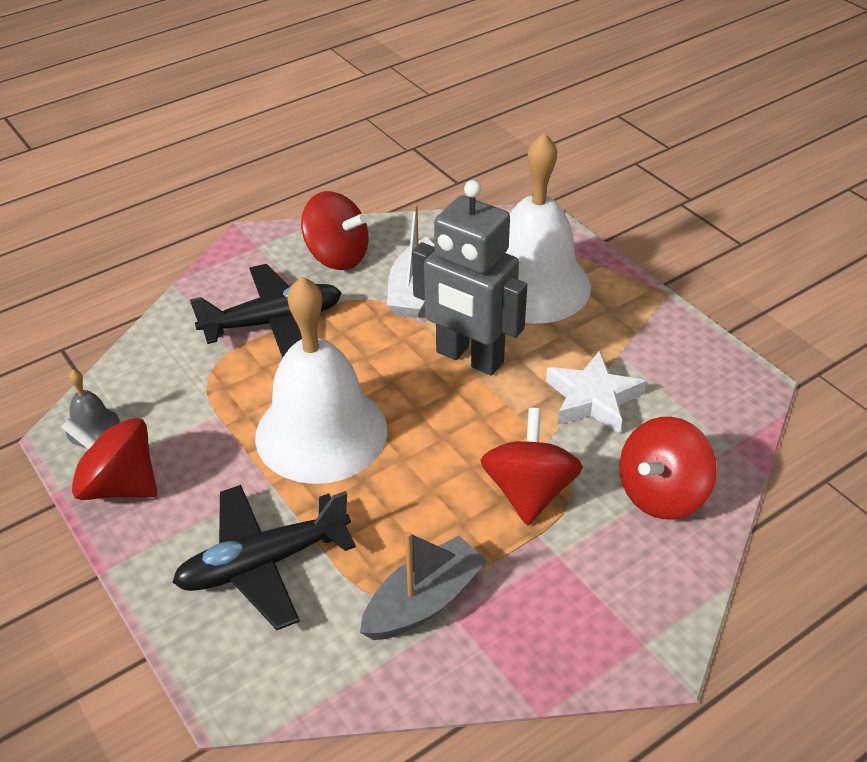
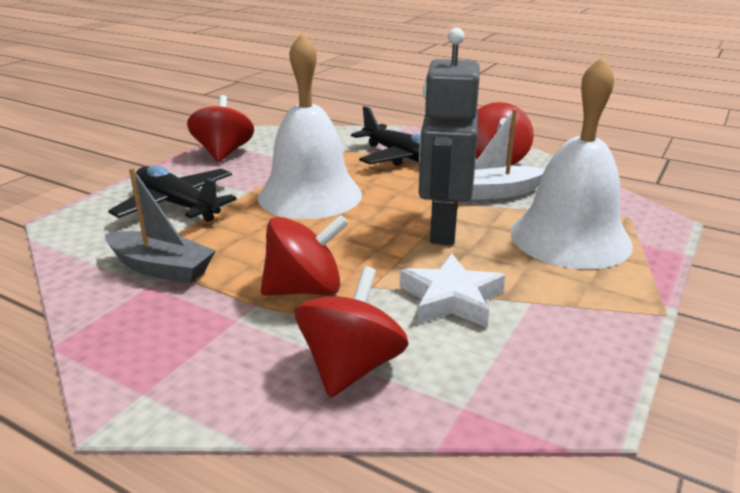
camera: 65 degrees right, 15 degrees down
(92, 427) = (266, 136): grey bell -> none
(661, 494) = (351, 367): red spinning top -> red spinning top turned 90 degrees clockwise

